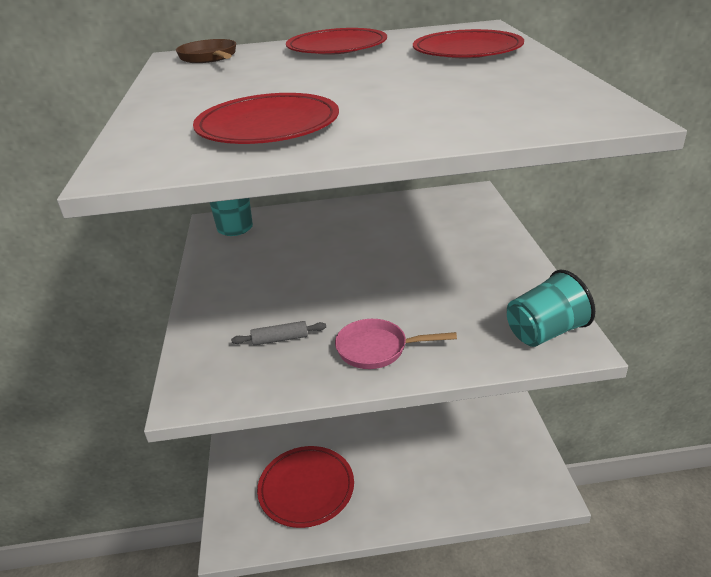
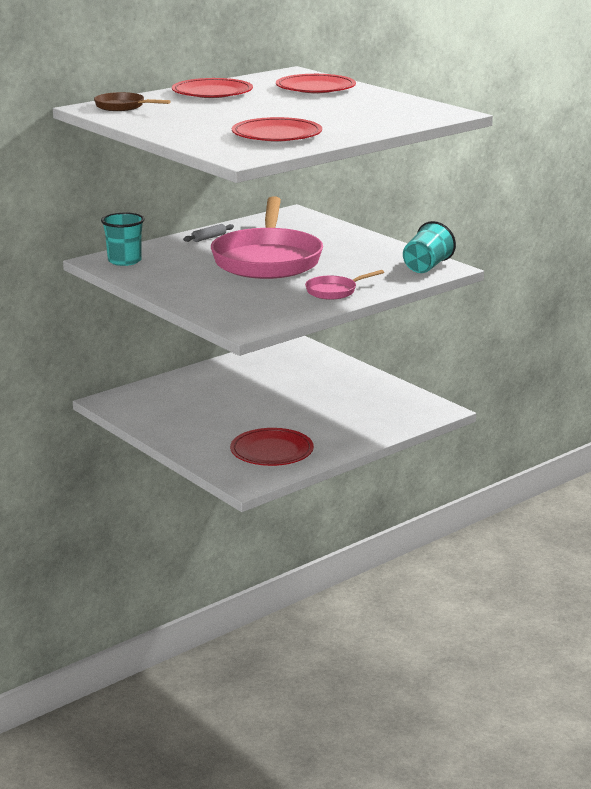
camera: 35 degrees left, 10 degrees down
(280, 339) = (264, 300): grey rolling pin -> grey rolling pin (209, 238)
(365, 263) = (267, 260): none -> pink pan

